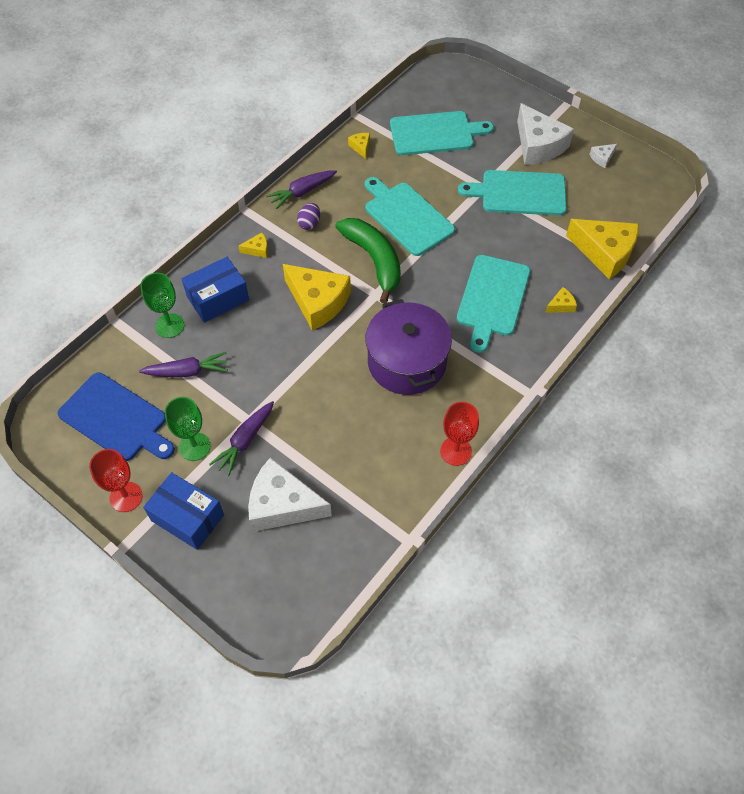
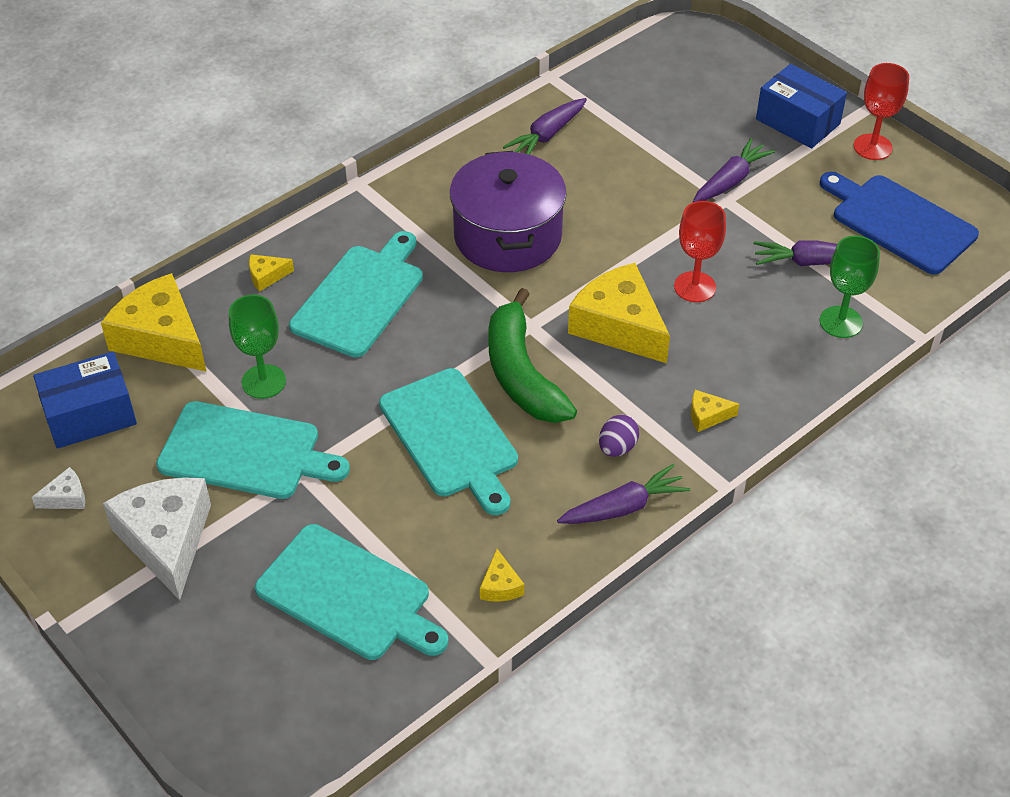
camera: 170 degrees left, 10 degrees down
(194, 446) = (794, 182): green goblet -> green goblet (263, 381)
(218, 298) = (770, 350): blue box -> blue box (90, 415)
(282, 504) = (687, 120): white cheese -> none
(398, 467) = (547, 135): none -> purple carrot
(435, 133) = (348, 595): turquoise cutting board -> turquoise cutting board turned 150 degrees counterclockwise
(455, 451) = (474, 141): red goblet -> red goblet (694, 287)

